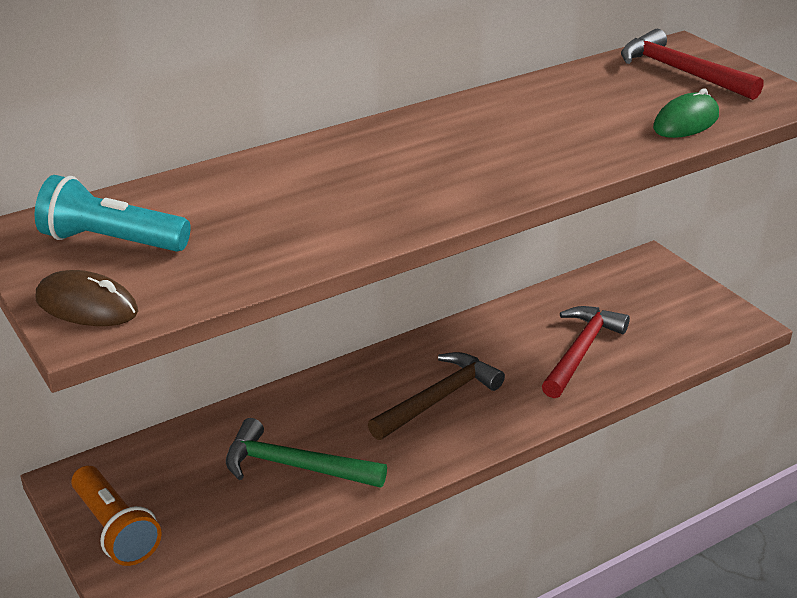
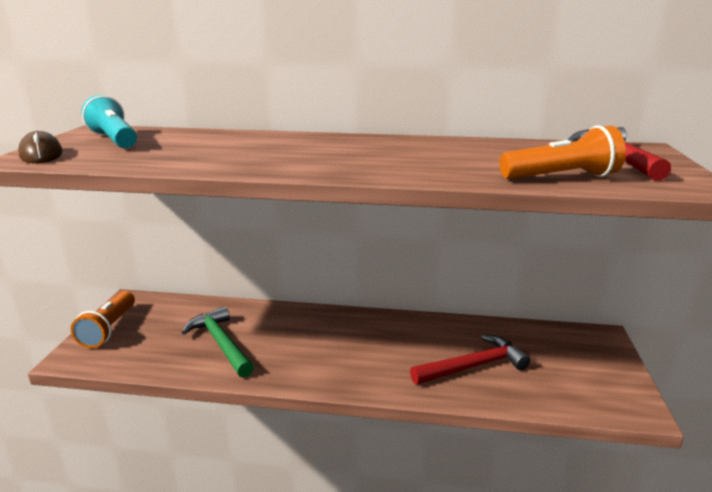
camera: 40 degrees right, 10 degrees down
(439, 399) = (344, 349): brown hammer -> none
(686, 122) = (561, 177): green mouse -> orange flashlight

